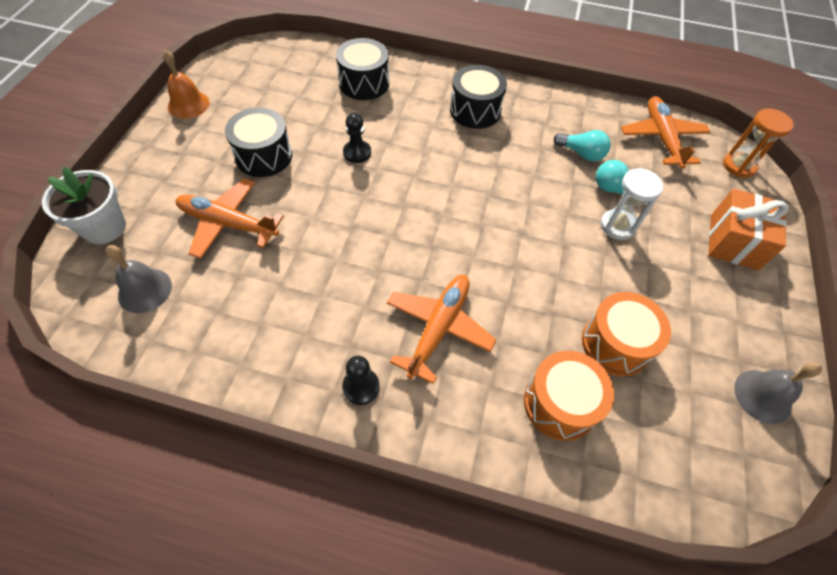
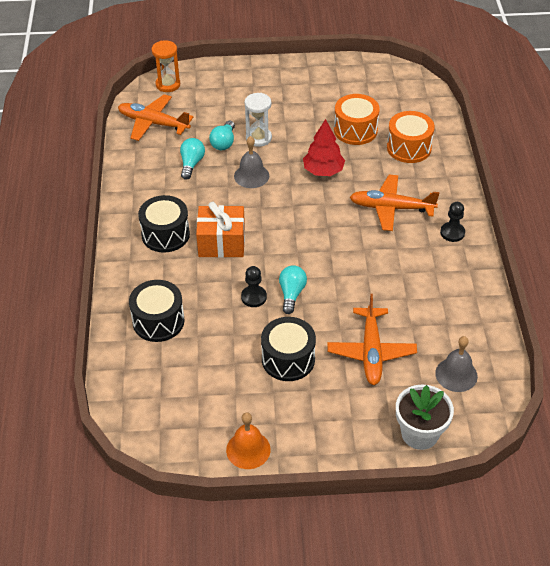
camera: 105 degrees left, 10 degrees down
(345, 183) = (291, 294): none -> turquoise light bulb
(536, 275) = (323, 171): none -> red tree
(662, 138) = (153, 123): orange plane -> orange plane turned 45 degrees clockwise
(734, 242) = (245, 86): orange gift -> orange gift (221, 243)
(762, 396) = (356, 74): grey bell -> grey bell (251, 176)

